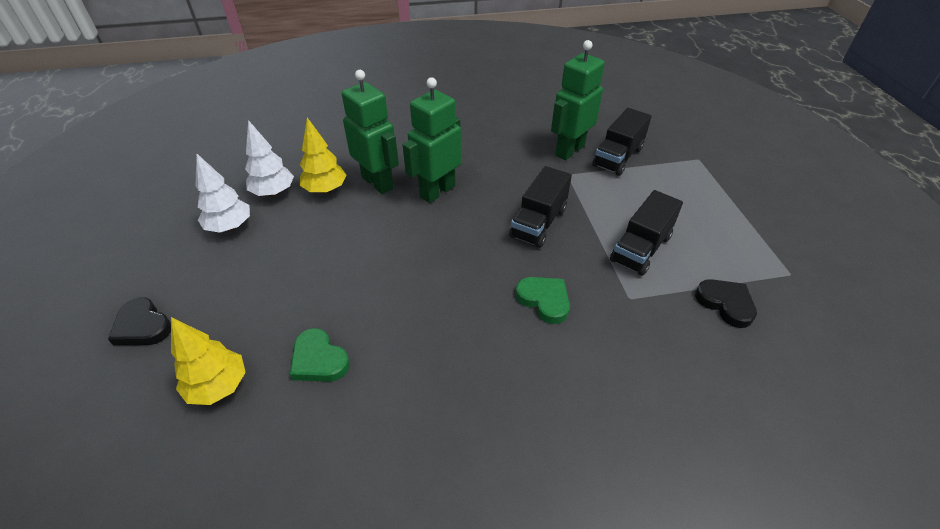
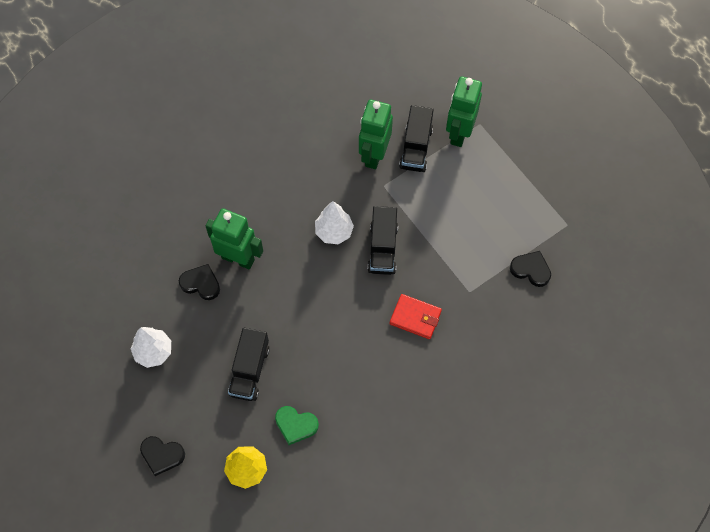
camera: 25 degrees left, 20 degrees up
(273, 192) = (161, 304): white tree -> white tree (334, 232)
(325, 190) = (201, 283): yellow tree -> black heart
(437, 191) = (290, 248): green robot -> green robot (459, 133)
(544, 300) = (415, 318): green heart -> red wallet
(640, 248) = (463, 243): black truck -> black truck (249, 370)

